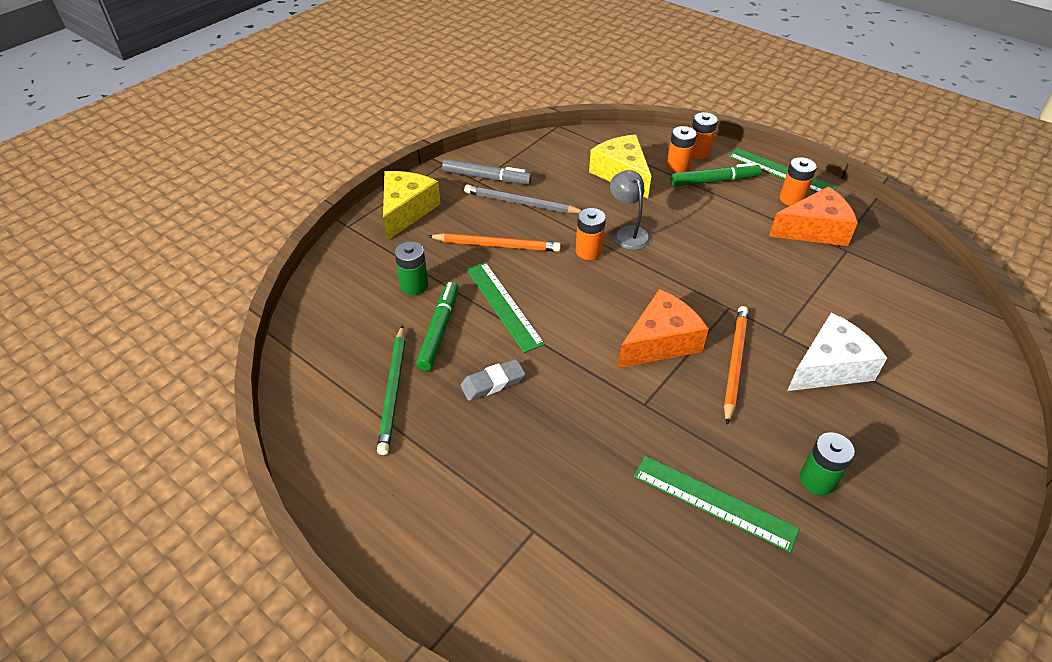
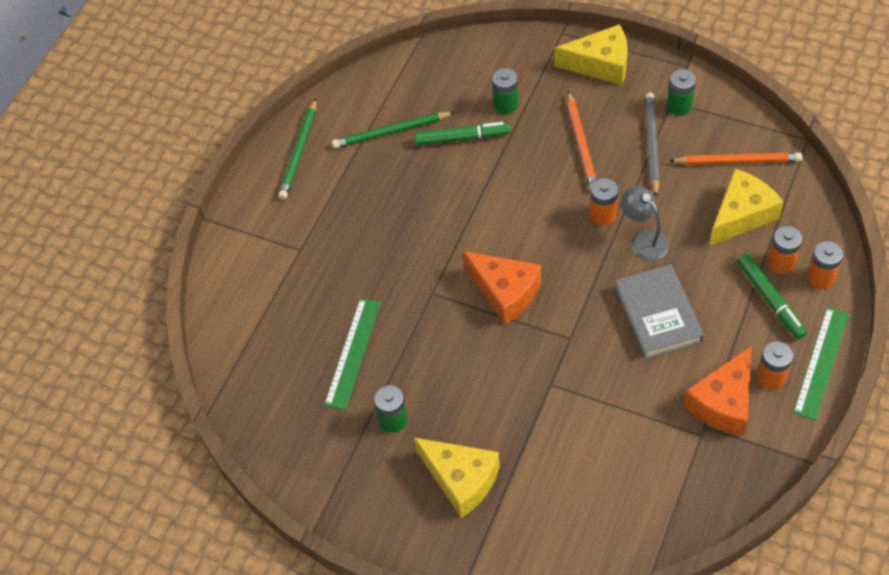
camera: 80 degrees right, 10 degrees up
(369, 496) = (299, 152): none -> green pencil
(486, 178) = (679, 106): grey marker -> green battery
(493, 383) = (419, 189): grey eraser -> none
(503, 305) = (506, 171): green ruler -> none
(627, 233) = (644, 239): grey lamp -> grey lamp turned 90 degrees counterclockwise
(715, 244) = (658, 315): none -> grey book
(734, 363) = (499, 350): orange pencil -> orange pencil (737, 161)
(814, 229) = (723, 402): orange cheese -> orange cheese turned 60 degrees clockwise
(829, 367) = (521, 424): white cheese -> none
(899, 433) = (461, 479): none -> yellow cheese

